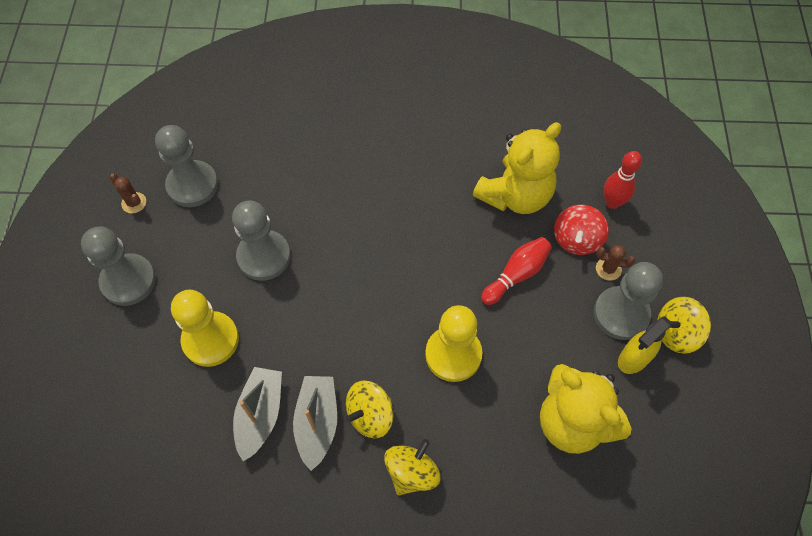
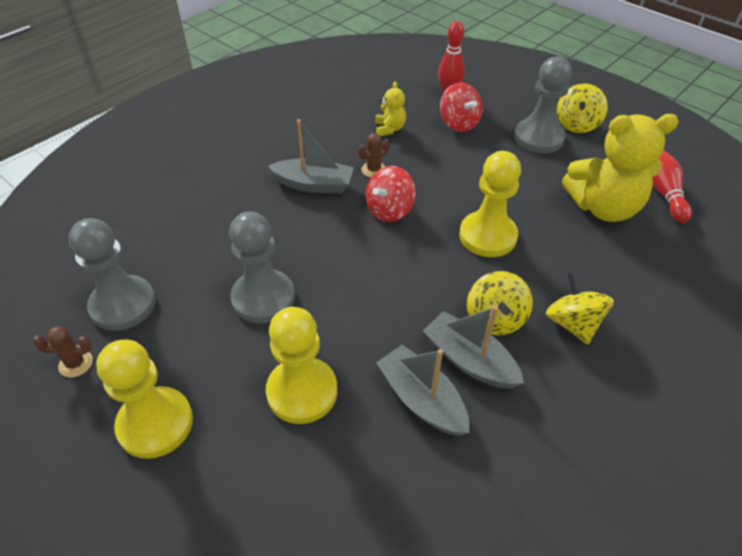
camera: 50 degrees left, 15 degrees down
(128, 281) = (155, 424): grey pawn -> yellow pawn
(398, 197) = (314, 185): none -> grey boat
(418, 267) = (389, 210): none -> red spinning top
(515, 195) = (389, 129): yellow teddy bear -> yellow teddy bear, size x0.46
(516, 275) = (455, 165): red bowling pin -> red bowling pin (664, 193)
(608, 269) = (498, 123): brown cactus -> brown cactus (373, 170)
(633, 359) = (579, 152): yellow spray bottle -> none

